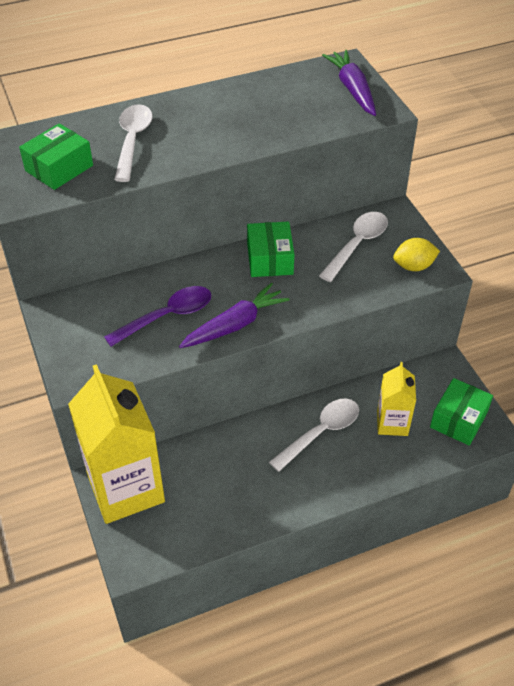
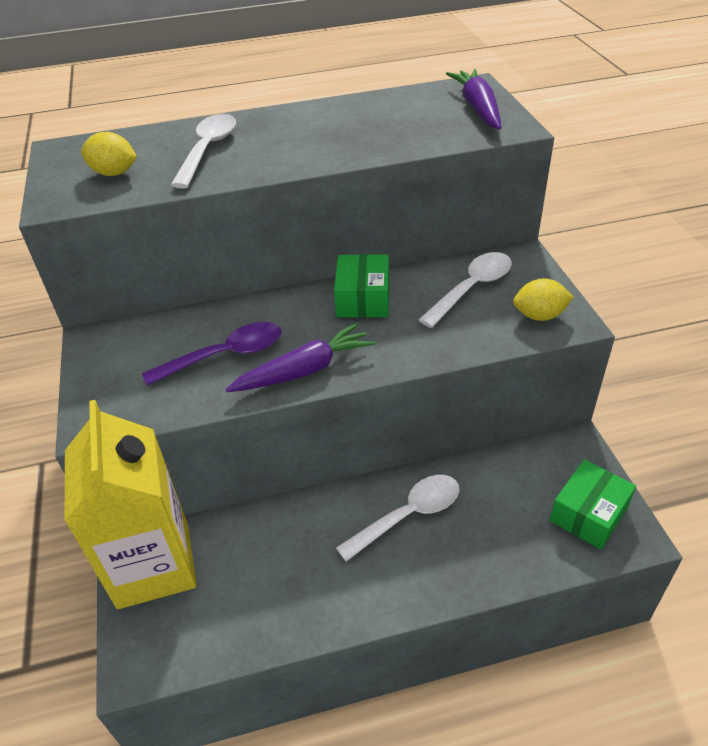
camera: 10 degrees right, 5 degrees down
(59, 168) = (114, 173): green box -> yellow lemon
(392, 423) = (501, 511): yellow carton -> none

